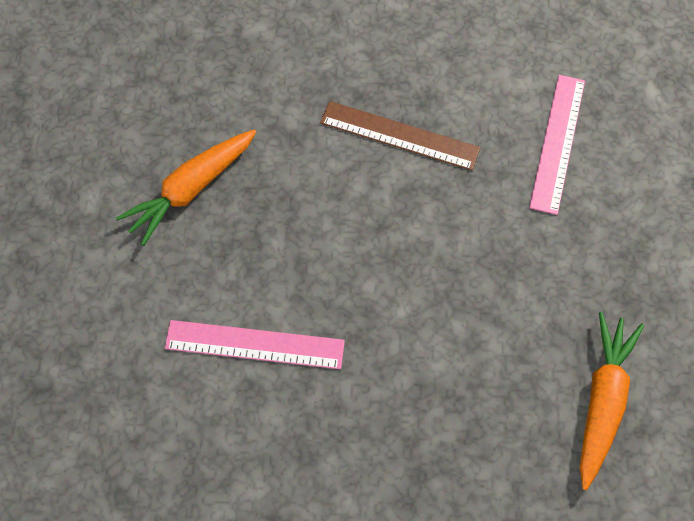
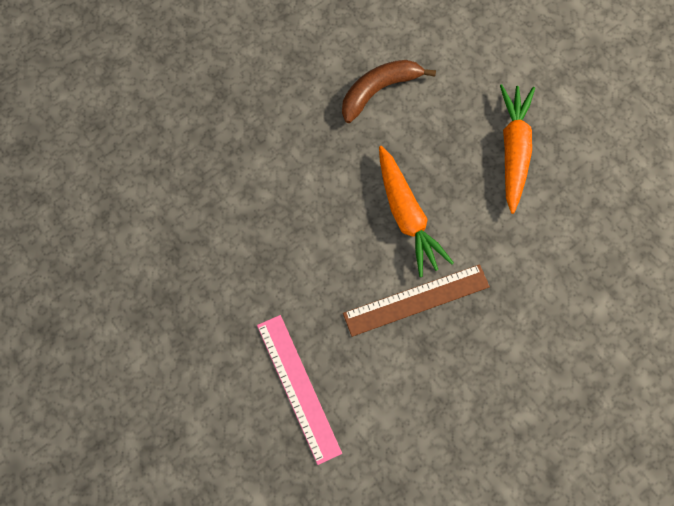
camera: 140 degrees right, 5 degrees up
(255, 344) = (379, 90): pink ruler -> brown banana
(601, 401) = (140, 215): orange carrot -> orange carrot (406, 215)

